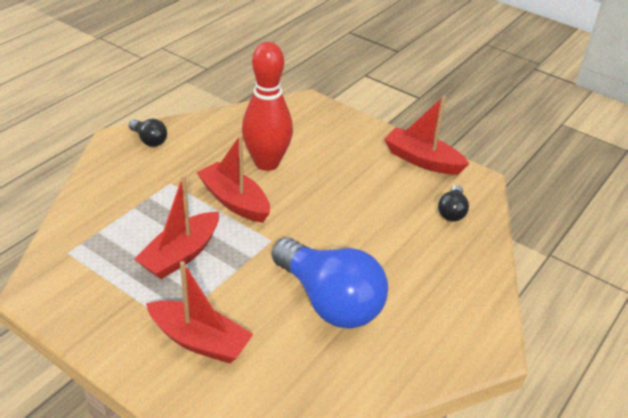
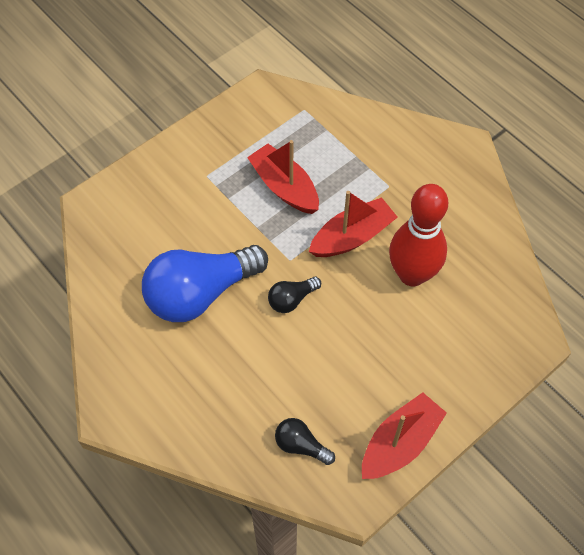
camera: 105 degrees right, 20 degrees up
(149, 140) = (463, 172): black light bulb -> black light bulb (291, 299)
(200, 341) = (182, 192): red boat -> none

